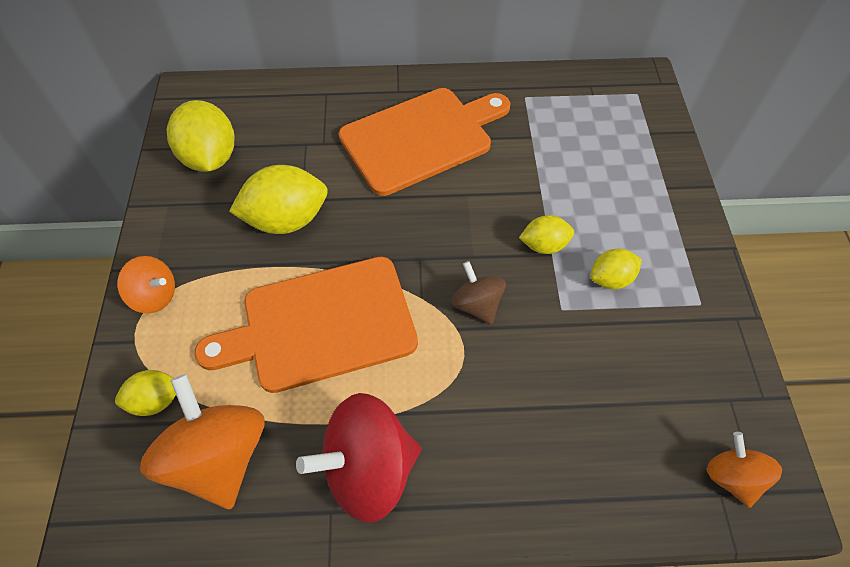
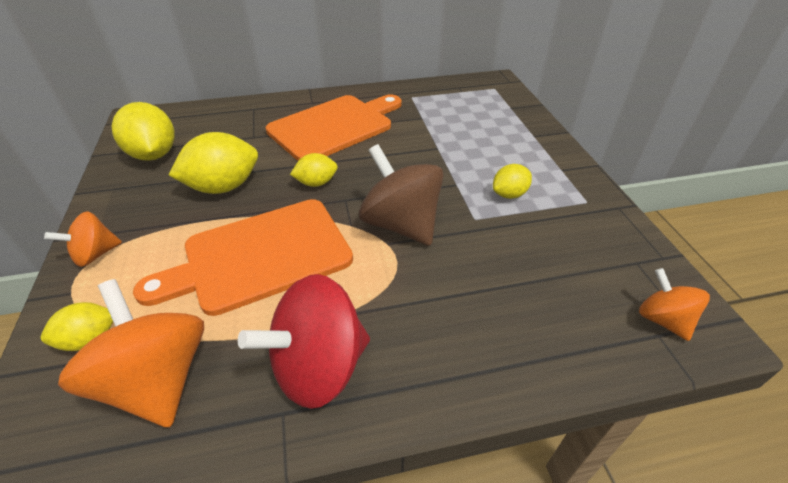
camera: 10 degrees left, 15 degrees down
(155, 296) = (95, 254): orange spinning top -> orange spinning top turned 135 degrees clockwise
(477, 304) = (401, 224): brown spinning top -> brown spinning top, size x1.80
(544, 245) = (448, 179): yellow lemon -> yellow lemon (316, 183)

